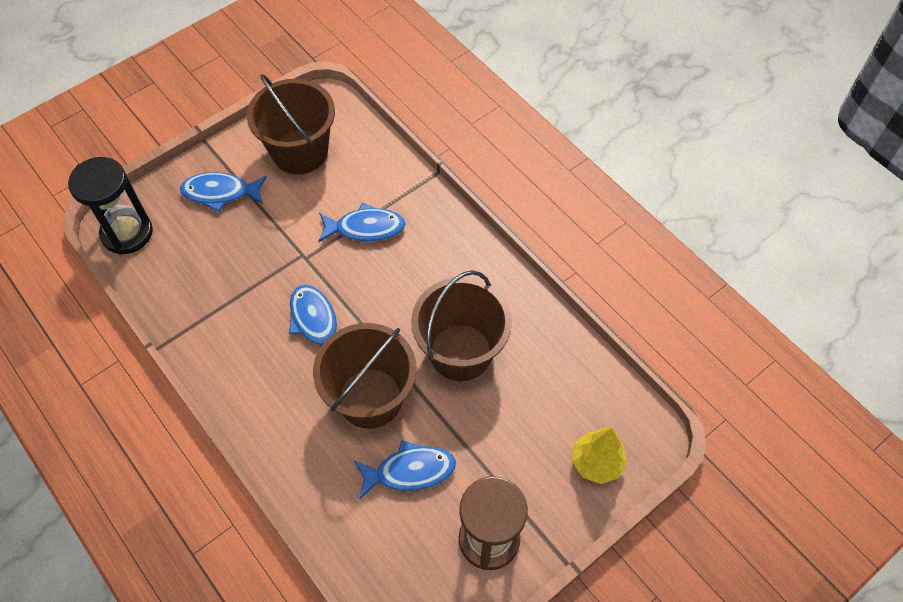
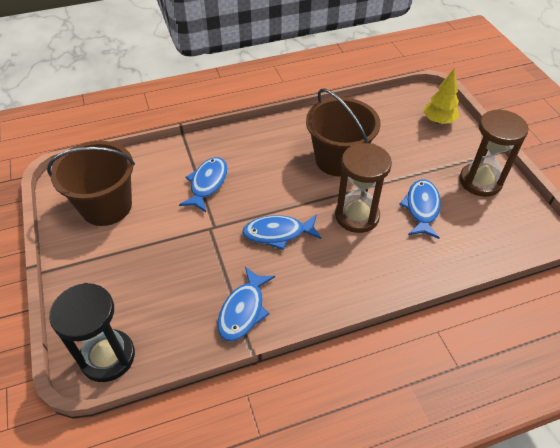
camera: 70 degrees left, 10 degrees down
(220, 193) = (111, 271): blue fish -> blue fish (243, 310)
(370, 398) = (357, 216): brown bucket -> brown hourglass

